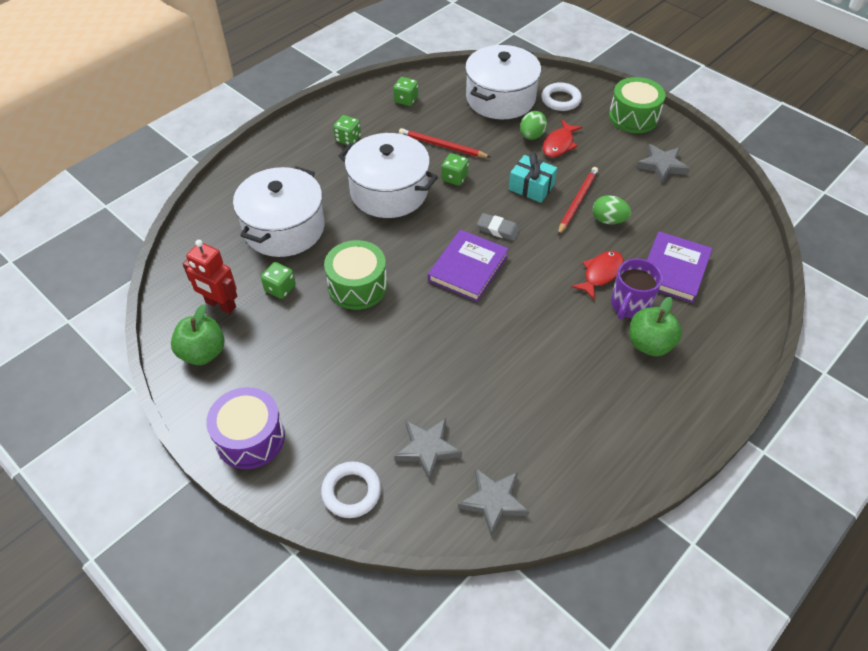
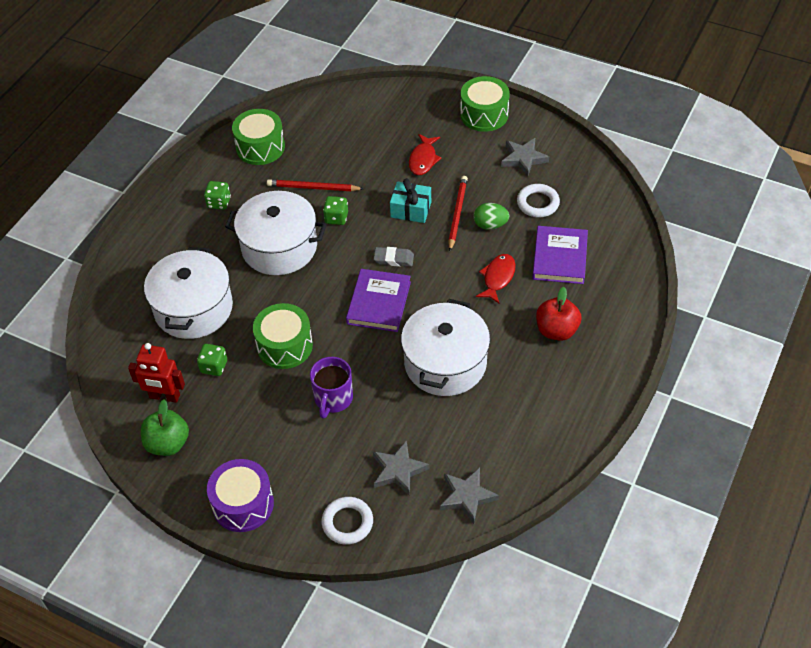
camera: 15 degrees left, 0 degrees up
(406, 100) = (260, 147): green dice -> green drum
(500, 98) = (352, 124): white pot -> white pot (445, 363)
(532, 136) = (395, 157): green egg -> none
(560, 100) = (410, 112): white ring -> white ring (538, 203)
(629, 305) = (530, 300): purple mug -> purple mug (333, 399)
(649, 344) = (556, 330): green apple -> red apple

